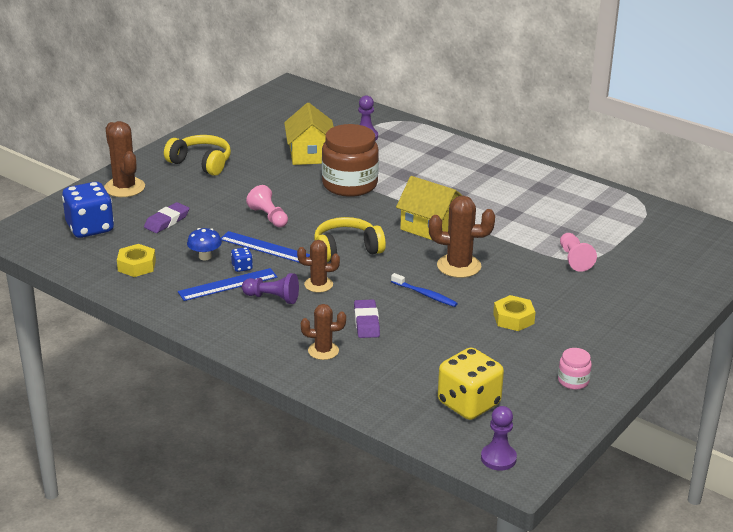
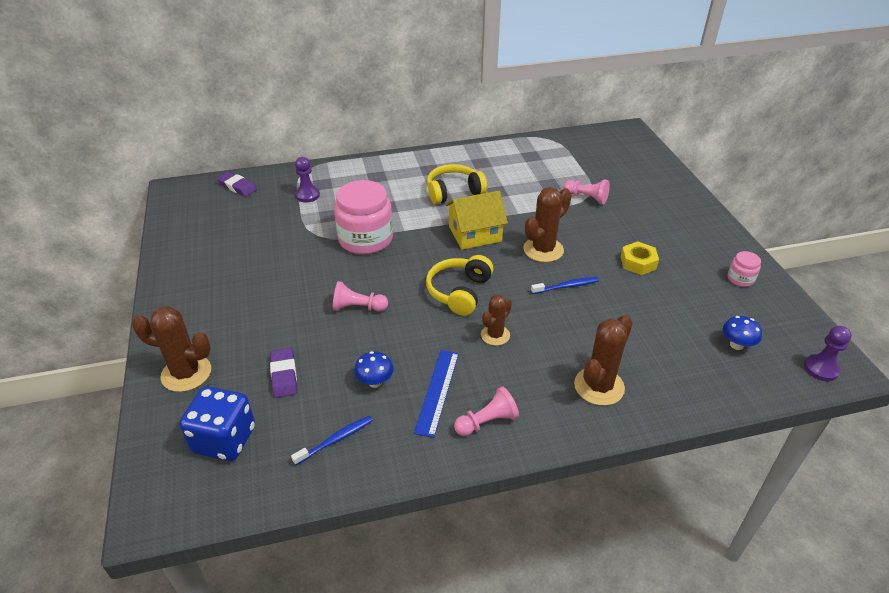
camera: 50 degrees left, 10 degrees up
(136, 266) = (335, 440): yellow nut -> blue toothbrush
(201, 163) = (217, 300): yellow headphones -> yellow headphones (454, 192)
(224, 316) = (487, 422): none -> pink pawn
(242, 267) = (419, 367): blue dice -> none
(264, 247) = (403, 336): blue ruler -> none
(272, 298) = (488, 374): purple pawn -> none
(310, 154) = (293, 234): yellow house -> none
(323, 351) = (599, 386): brown cactus -> brown cactus, size x1.58
(349, 184) = (365, 239): brown jar -> pink jar
(366, 322) = (577, 338): purple eraser -> purple eraser (237, 187)
(468, 404) = (736, 345): yellow dice -> blue mushroom

